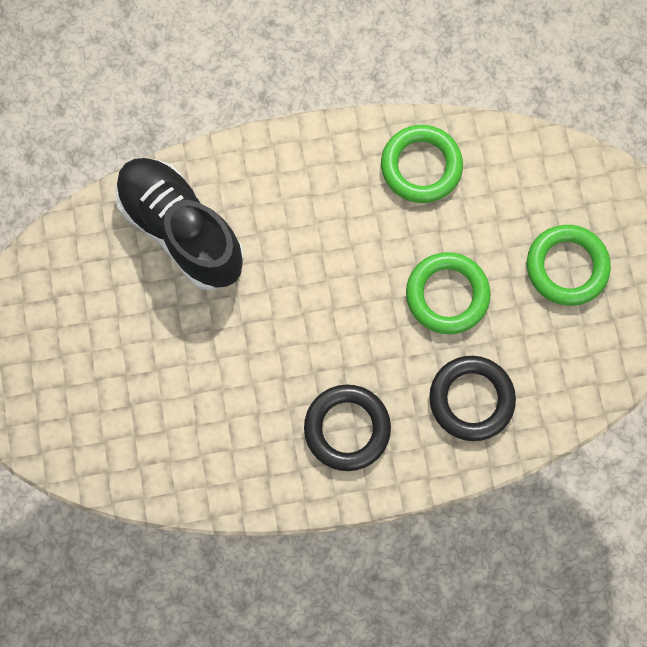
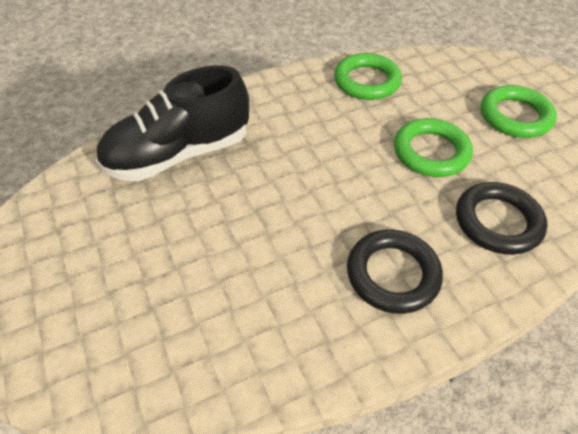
camera: 15 degrees left, 25 degrees down
(182, 230) = (179, 154): black shoe -> black shoe turned 60 degrees counterclockwise

